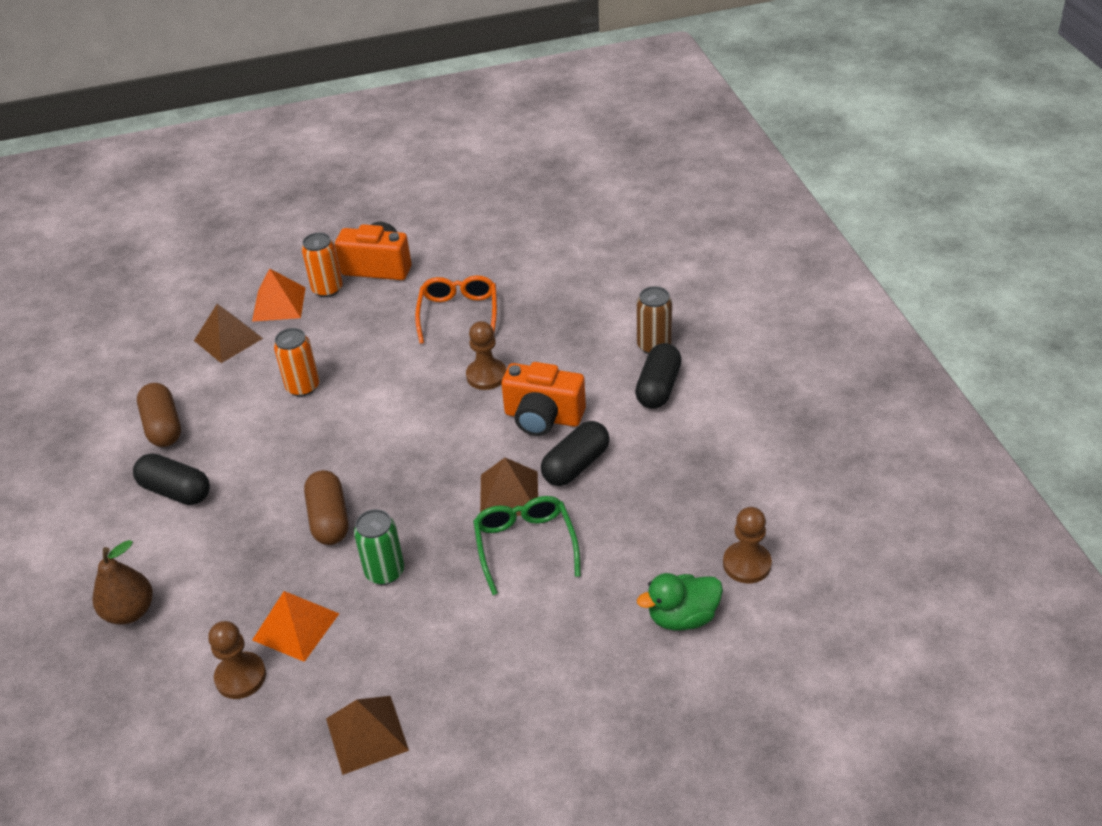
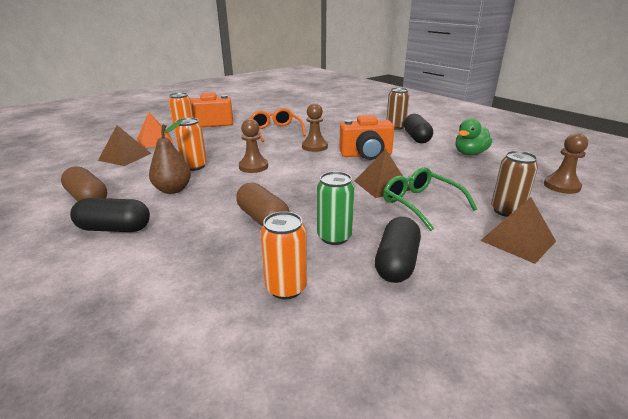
camera: 25 degrees left, 15 degrees down
(130, 611) = (96, 320): brown pear -> brown pear (173, 190)
(240, 677) = (257, 343): brown pawn -> brown pawn (253, 167)
(295, 626) = (286, 288): orange pyramid -> orange can
(367, 734) = (432, 353): brown pyramid -> brown pyramid (517, 240)
(576, 465) = (408, 168): black capsule -> black capsule (396, 262)
(617, 588) = (506, 211): none -> brown can
(682, 617) = (565, 215): green duck -> green duck (470, 153)

